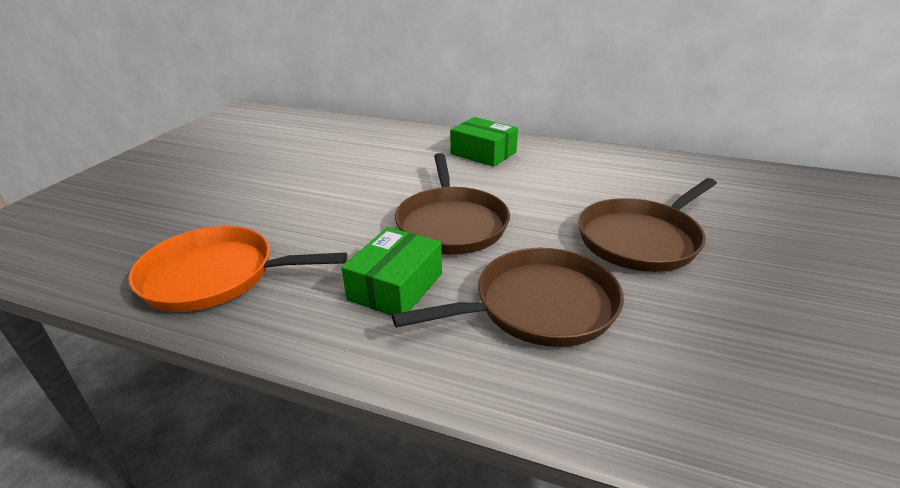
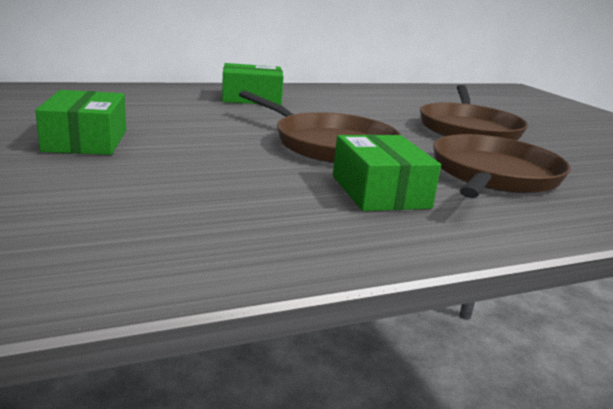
camera: 45 degrees left, 10 degrees down
(215, 276) = (179, 235): orange pan -> none
(297, 178) = (86, 140): none -> green box

